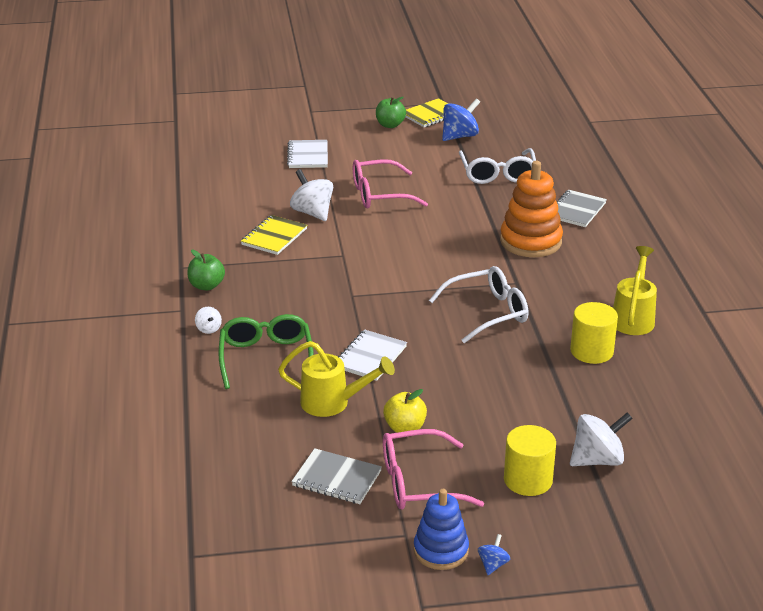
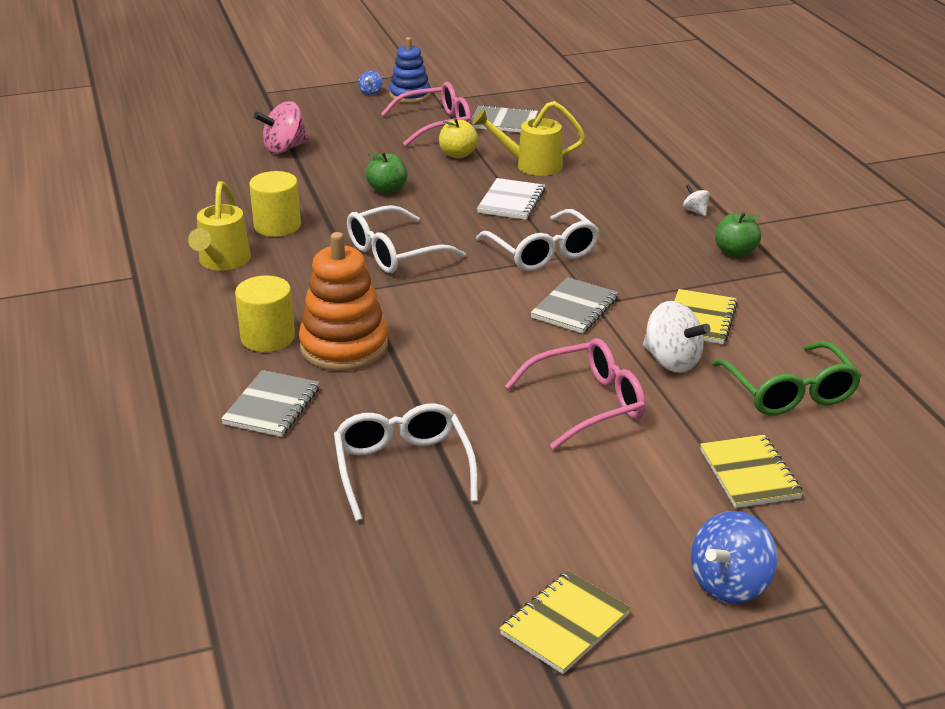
camera: 170 degrees right, 0 degrees up
(266, 357) = (617, 192): green glasses -> green glasses (790, 392)
(308, 156) = (749, 474): white notebook -> yellow notebook
(359, 253) = (575, 308): none -> grey notebook
(363, 300) = (543, 253): none -> white glasses
(390, 125) = (639, 579): green apple -> green apple (387, 190)
(460, 136) = (488, 561): blue spinning top -> blue spinning top (730, 584)
(528, 480) = (345, 133): yellow cylinder -> yellow cylinder (267, 338)
(597, 460) = (285, 148): white spinning top -> pink spinning top

